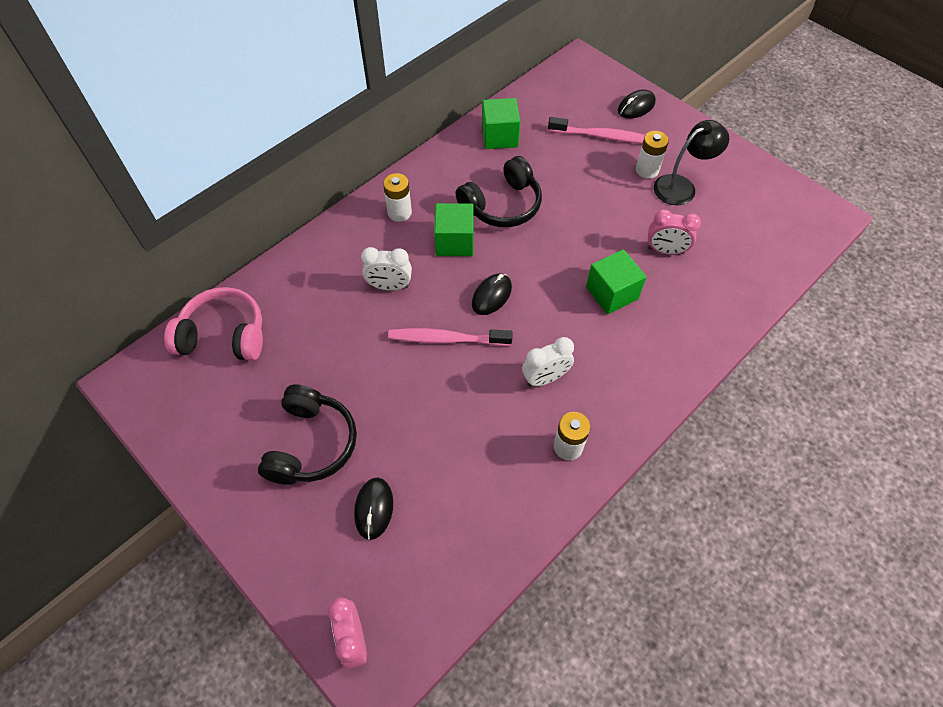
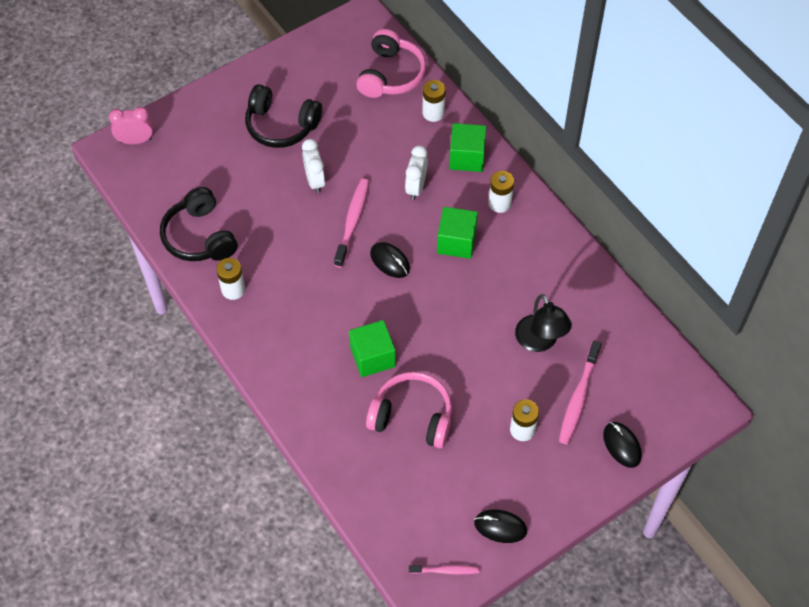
camera: 100 degrees right, 0 degrees up
(282, 284) = (433, 113): none -> white battery
(374, 509) = (220, 159): black mouse -> black mouse (500, 527)
(499, 136) = (590, 301): green cube -> green cube (467, 157)
(502, 205) = (495, 287): black headphones -> black headphones (200, 236)
(545, 378) = (298, 286): white clock -> white clock (315, 181)
(665, 251) = (412, 417): pink clock -> pink headphones
(681, 186) = (494, 457): black lamp -> black lamp (540, 341)
(802, 207) = (445, 570): none -> pink toothbrush

